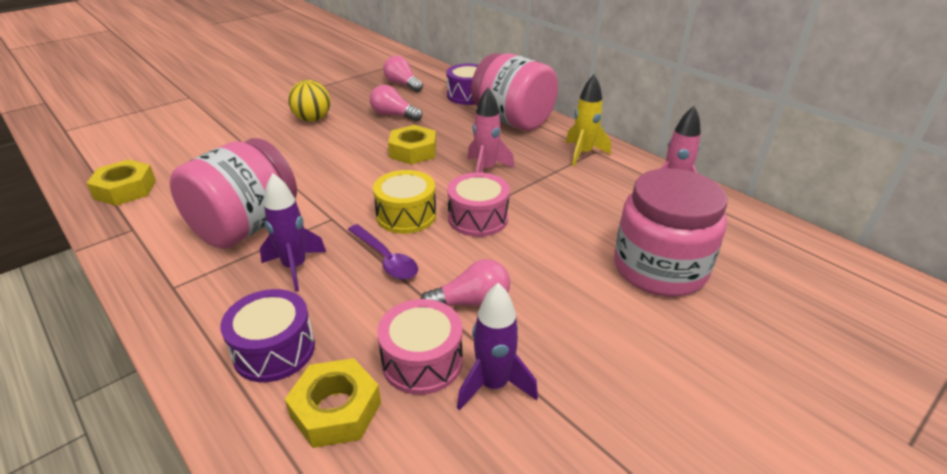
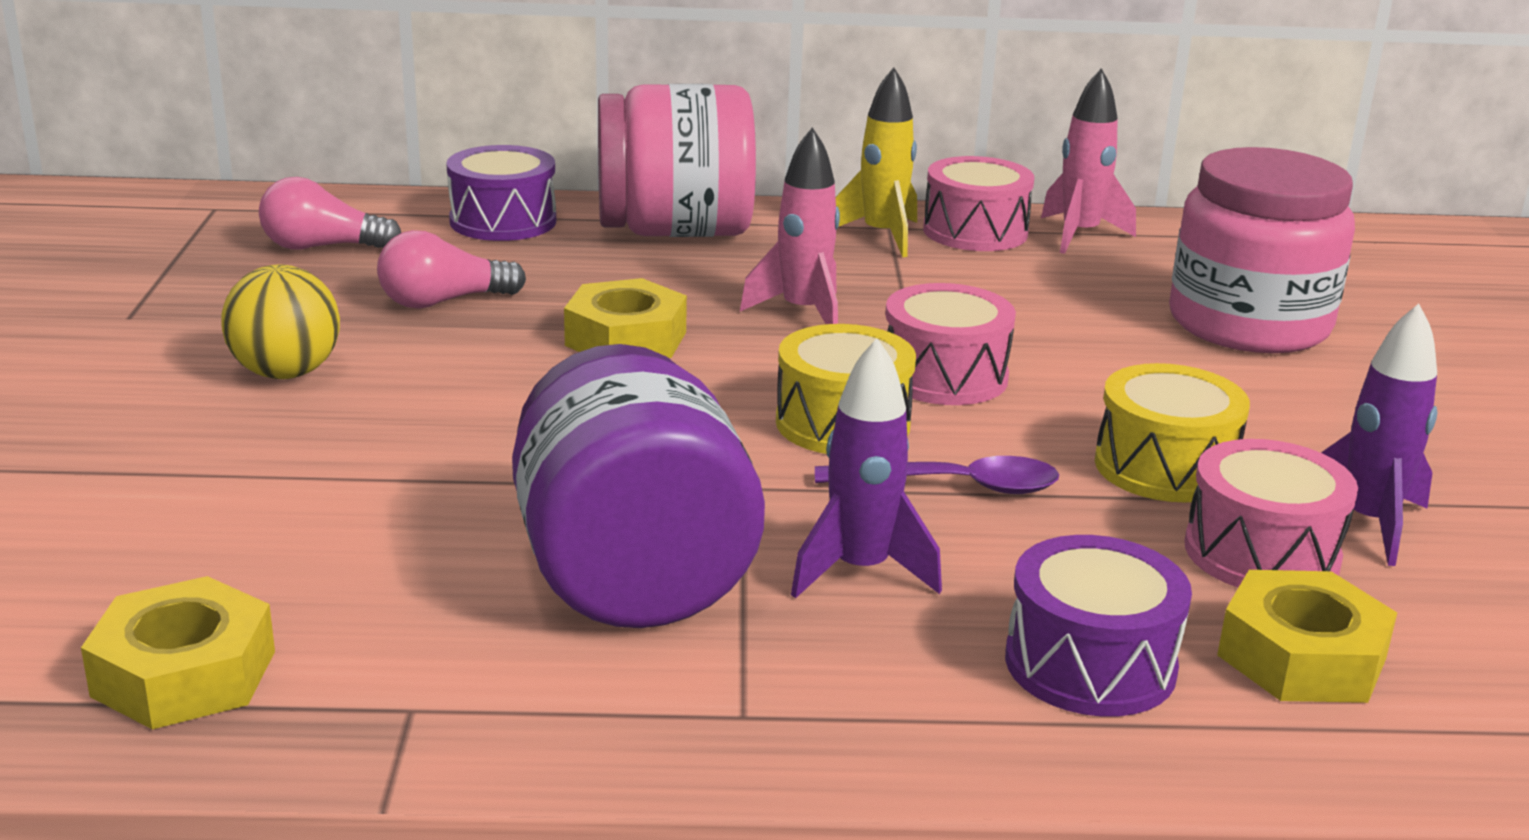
camera: 50 degrees left, 10 degrees down
(245, 227) = (632, 576): pink jar -> purple jar
(471, 302) = (1164, 467): pink light bulb -> yellow drum
(627, 168) = (975, 231): none -> pink drum

